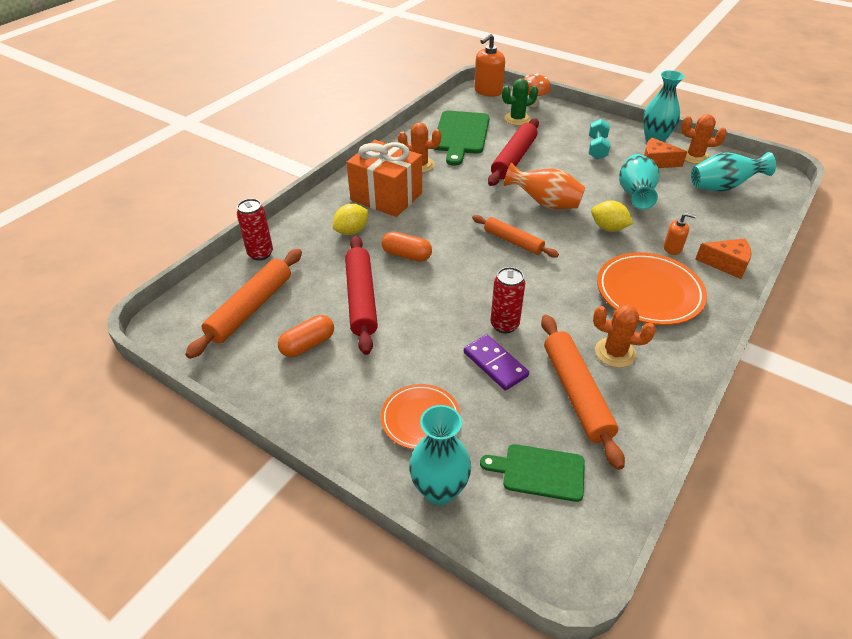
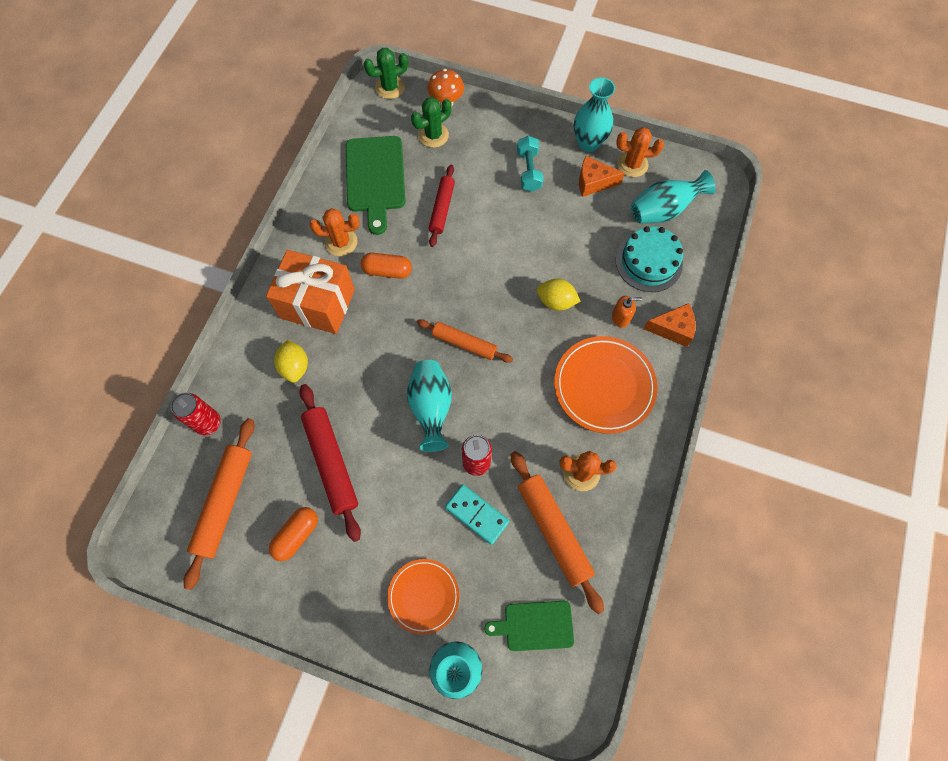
camera: 15 degrees left, 25 degrees up
(352, 231) = (295, 367): yellow lemon -> yellow lemon turned 45 degrees counterclockwise
(406, 255) = (361, 389): orange capsule -> orange capsule (387, 271)
(488, 91) = (390, 87): orange soap dispenser -> green cactus
(495, 364) = (476, 514): purple domino -> turquoise domino
(514, 159) = (442, 209): red rolling pin -> red rolling pin, size x0.66
(545, 203) = (487, 277): orange vase -> none
(635, 195) = (577, 242): turquoise vase -> turquoise vase (431, 408)
(705, 217) = (649, 262): none -> turquoise cake

